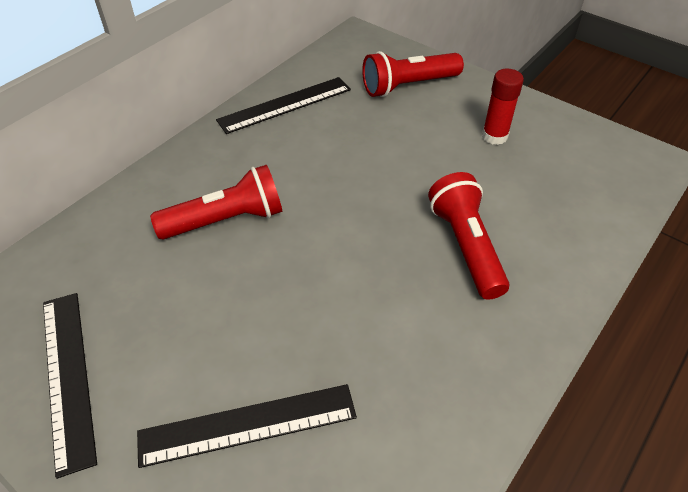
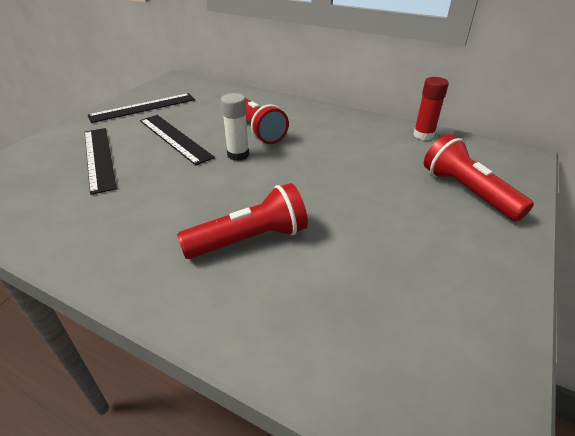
camera: 80 degrees right, 10 degrees down
(285, 105) = (389, 134): black ruler -> black ruler (174, 138)
(291, 245) = (238, 155): none -> white glue stick
(494, 136) = (424, 257): red glue stick -> red glue stick (423, 135)

